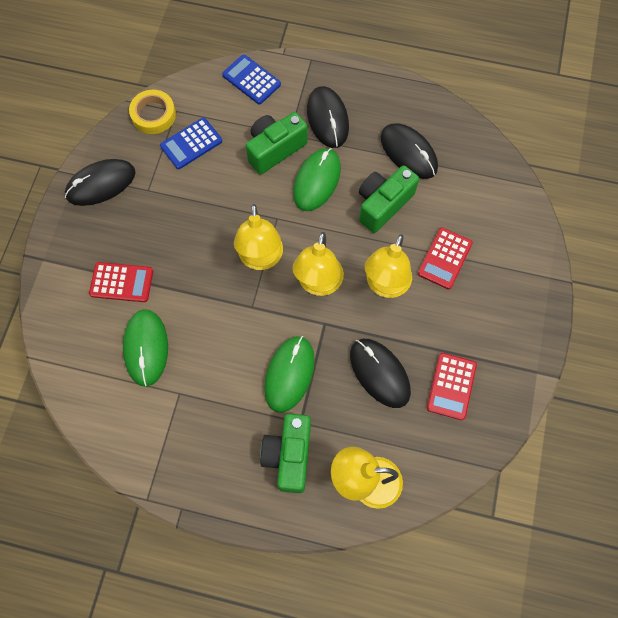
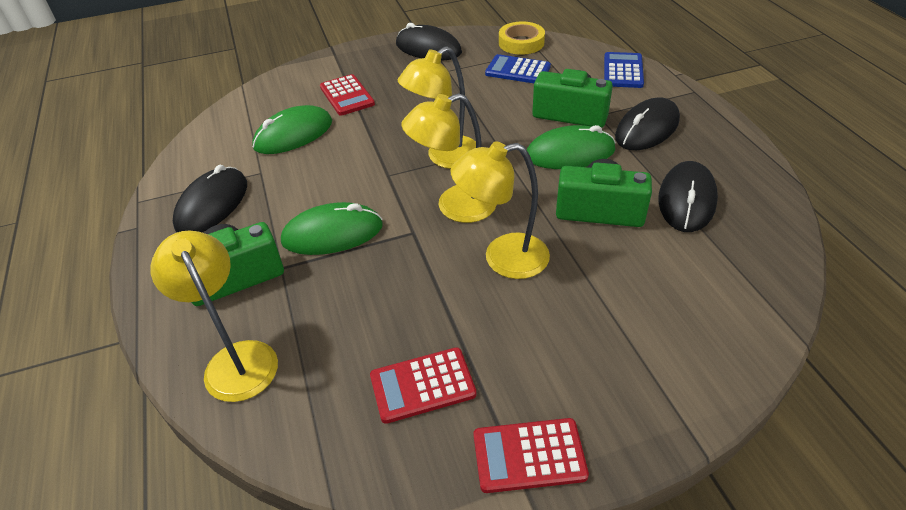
camera: 60 degrees right, 25 degrees down
(379, 373) = (388, 305): black mouse -> black mouse (212, 204)
(444, 258) = (591, 293): red calculator -> red calculator (529, 455)

